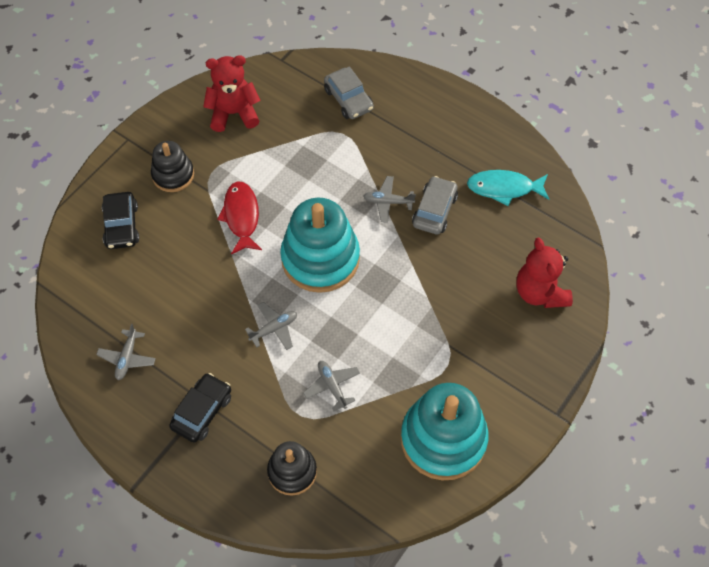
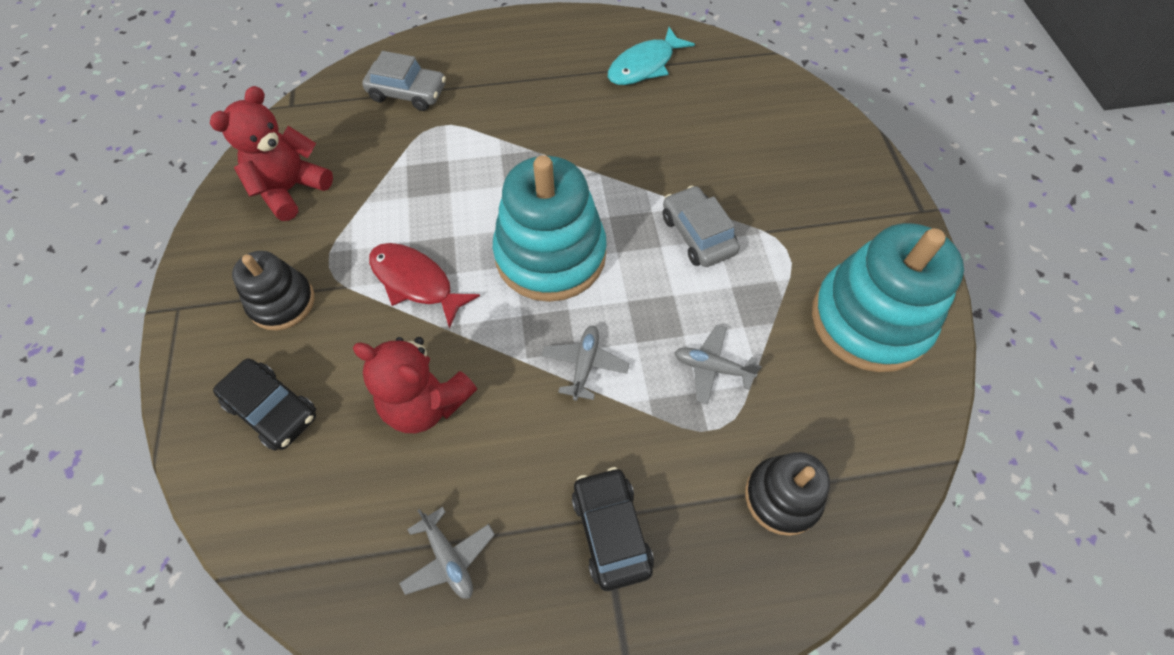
camera: 45 degrees left, 0 degrees up
(388, 202) = (555, 152): grey plane -> none
(434, 210) = (607, 128): grey car -> grey car (697, 234)
(540, 292) = (780, 124): red teddy bear -> red teddy bear (426, 403)

